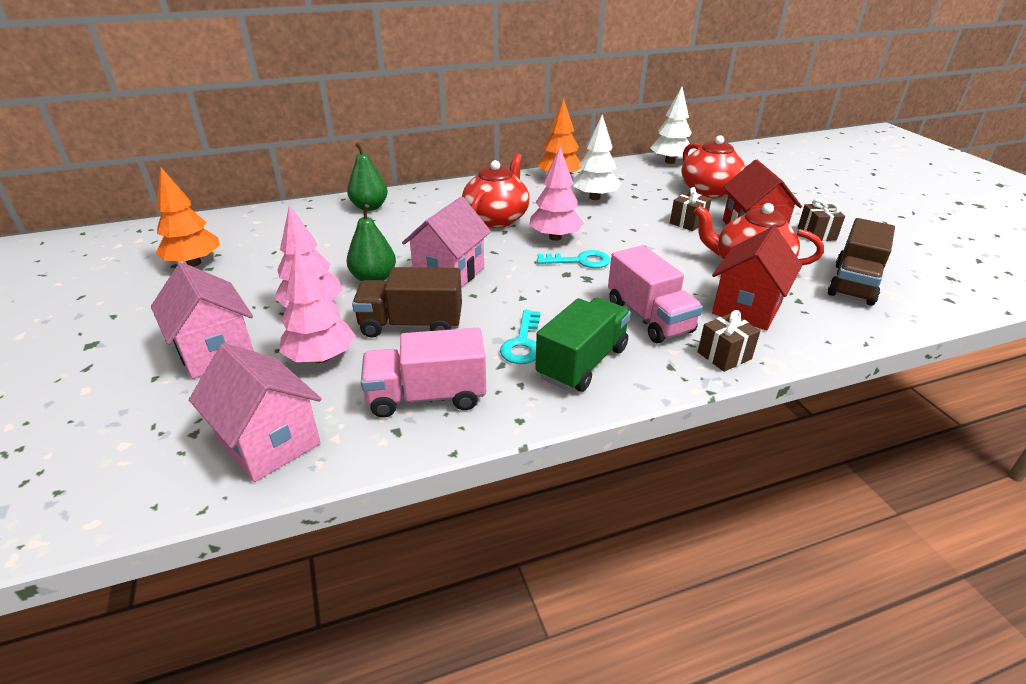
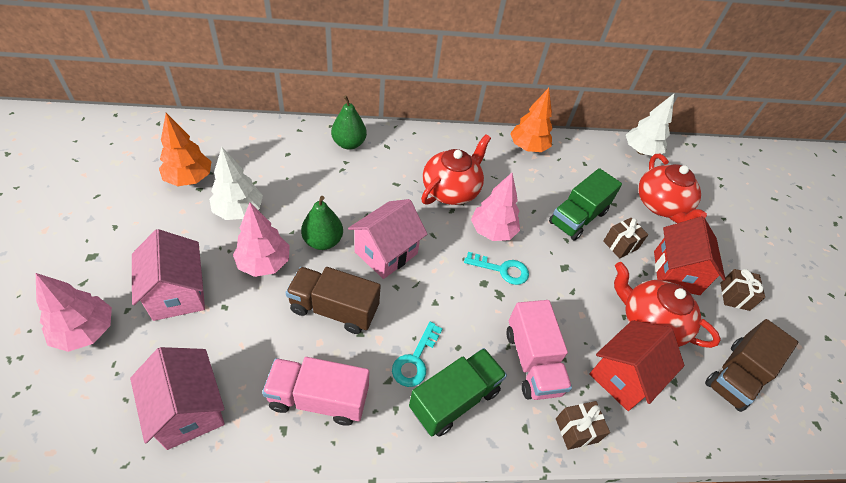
camera: 10 degrees right, 15 degrees up
(321, 358) = (253, 326): pink tree -> pink tree (85, 331)
(594, 197) = (549, 185): white tree -> white tree (239, 211)
(635, 213) = (577, 217): none -> green truck

